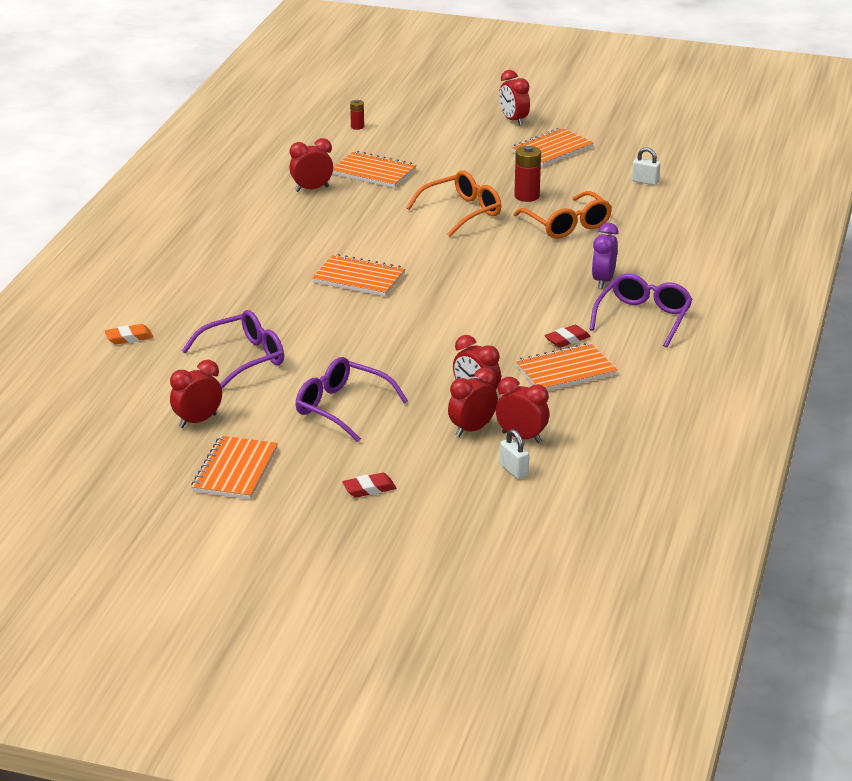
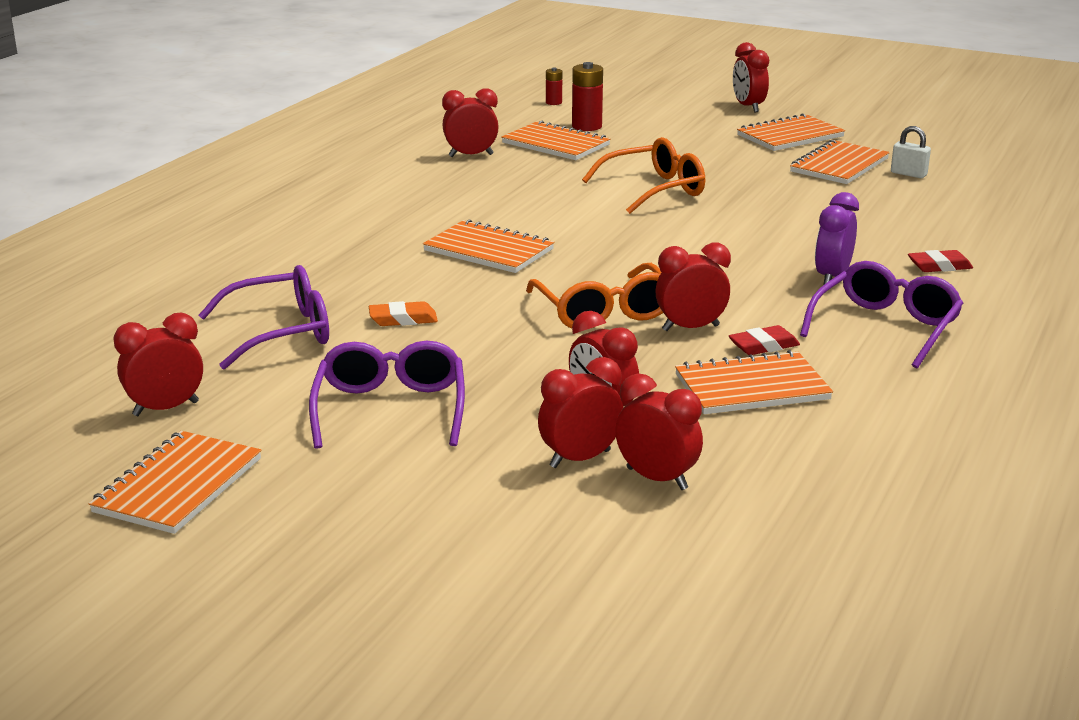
camera: 10 degrees right, 5 degrees down
(129, 338) = (140, 295): orange eraser -> orange eraser (403, 319)
(342, 408) = (390, 409): purple glasses -> purple glasses turned 45 degrees clockwise
(369, 489) = (376, 537): red eraser -> red eraser (939, 266)
(513, 470) = (629, 530): white padlock -> none
(516, 330) = (690, 328): none -> red clock
(527, 196) = (745, 179): red battery -> red battery (587, 126)
(567, 225) = (793, 212): orange glasses -> orange glasses (603, 311)
(593, 177) = (839, 165): none -> orange notebook

